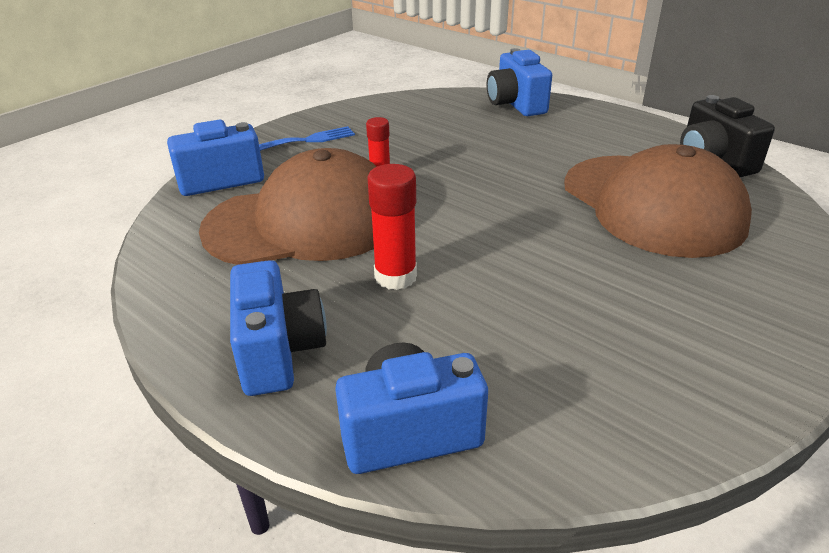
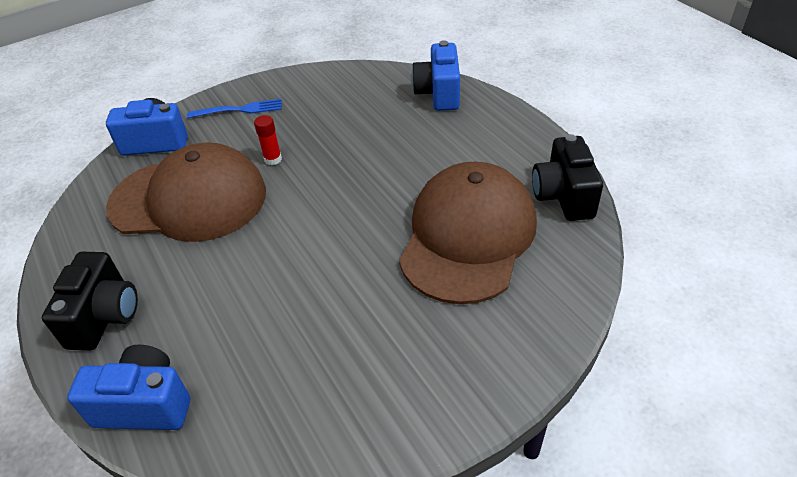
camera: 20 degrees right, 10 degrees up
(279, 352) = (105, 317): blue camera -> black camera
(395, 277) = (219, 268): red glue stick -> none
(652, 204) = (468, 236): brown cap -> brown cap turned 150 degrees counterclockwise

